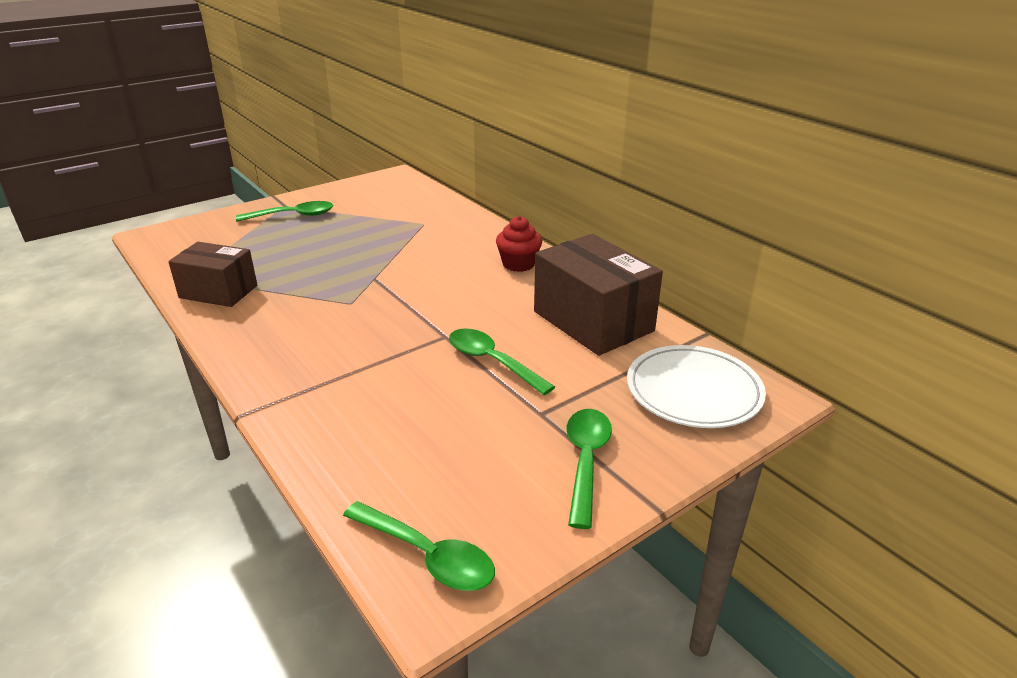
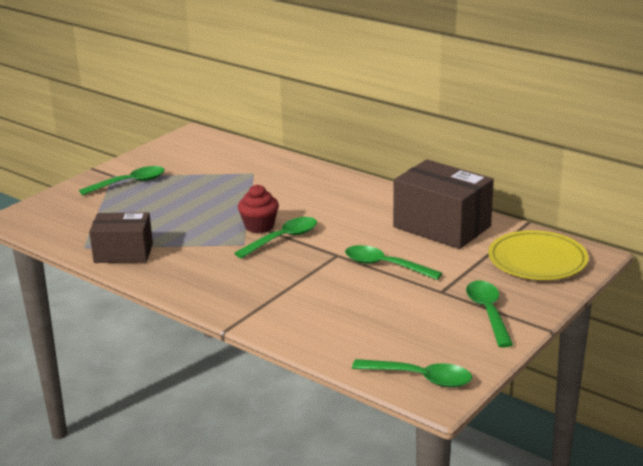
camera: 15 degrees left, 5 degrees down
(398, 304) = (283, 239): none -> green spoon
(518, 264) = (357, 194): red cupcake -> red cupcake (259, 226)
(693, 391) = (537, 260): white plate -> yellow plate

